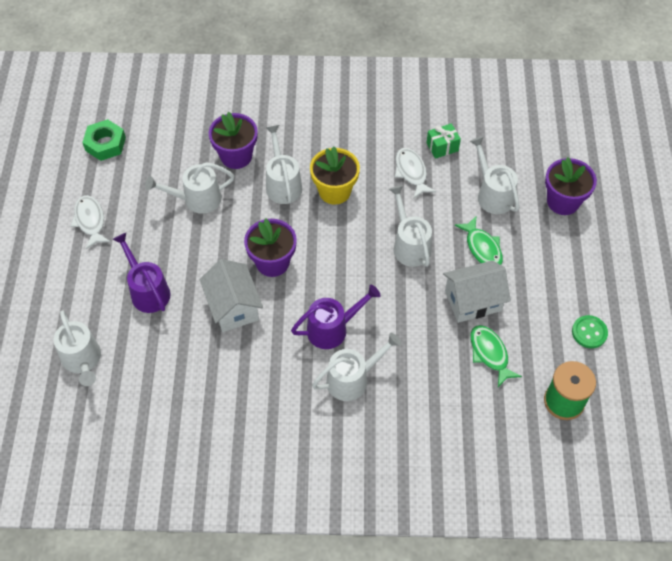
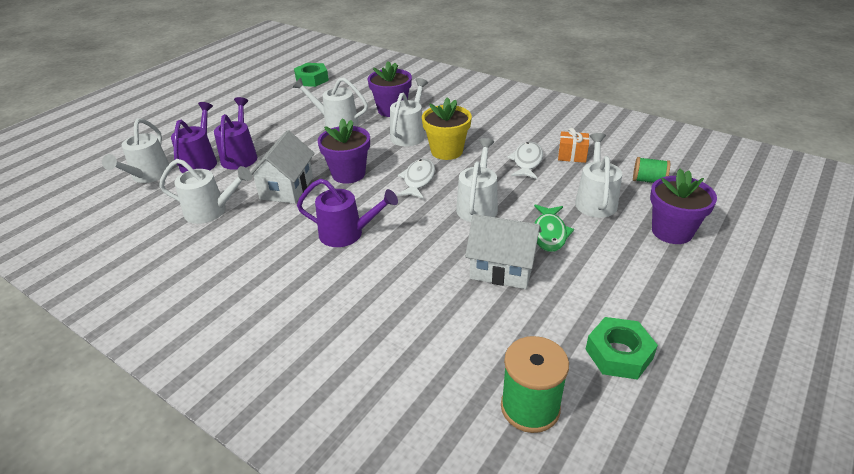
camera: 35 degrees right, 20 degrees down
(90, 221) = (253, 110): white fish -> white fish (418, 180)
(114, 317) = (200, 161): none -> purple watering can
(353, 379) = (324, 276): white watering can -> white watering can (211, 211)
(442, 147) = (572, 155): green gift -> orange gift
(489, 354) = (480, 319): green fish -> none
(517, 151) = (648, 181): none -> green spool
(589, 332) = (619, 354): green button -> green nut

